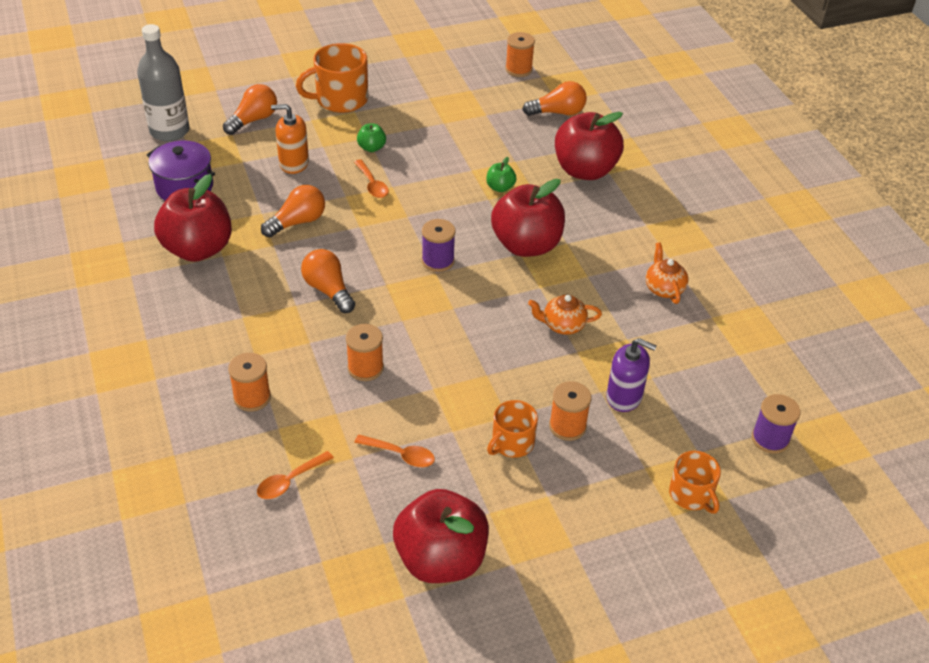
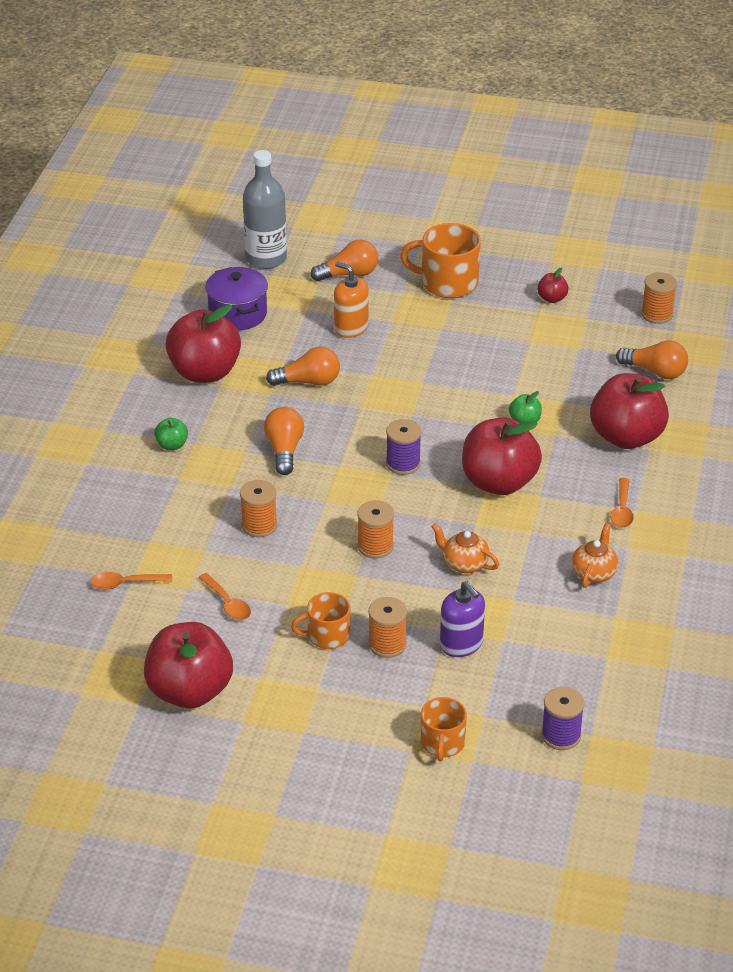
camera: 35 degrees right, 5 degrees down
(252, 397) = (149, 509): orange spool -> orange spool (375, 546)
(371, 148) = (436, 339): green apple -> green apple (172, 445)
(372, 184) = (405, 373): orange spoon -> orange spoon (622, 510)
(432, 84) = (552, 298): none -> red apple

